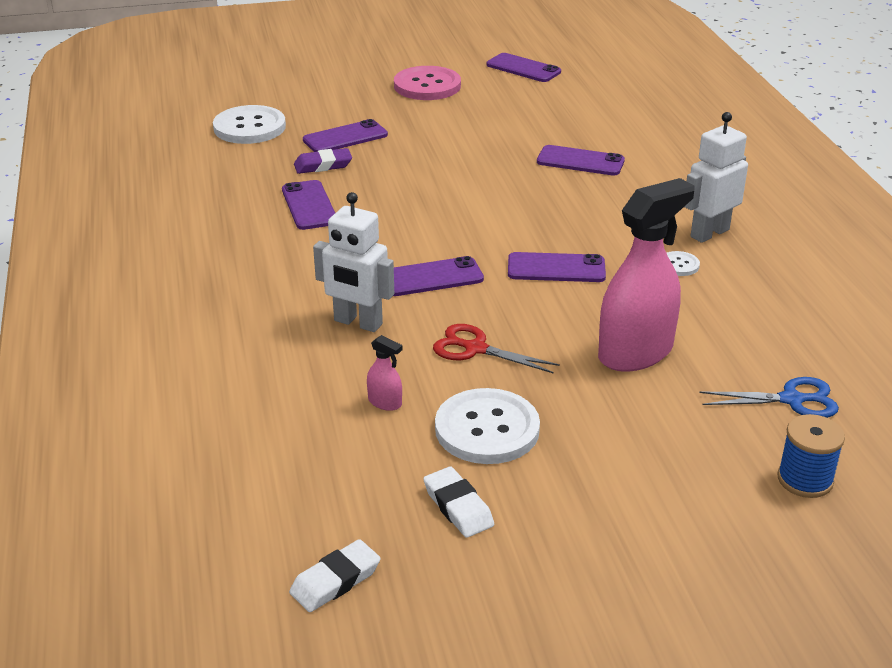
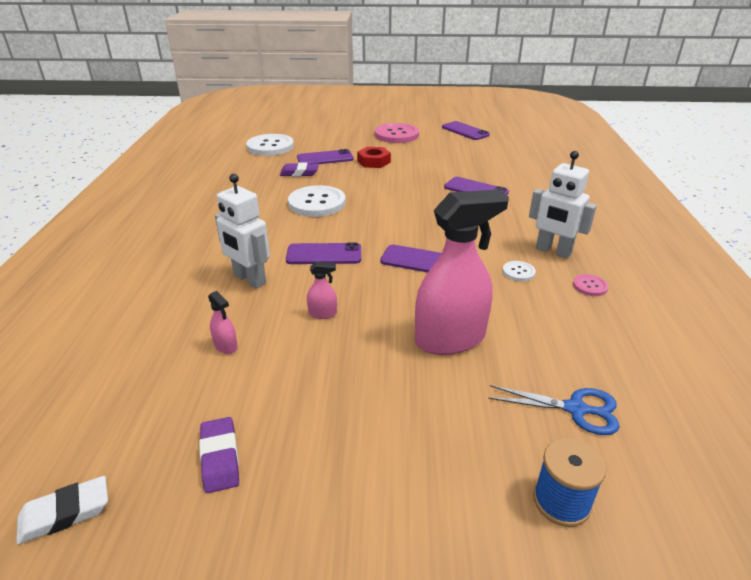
camera: 15 degrees right, 0 degrees up
(309, 205) = (273, 196): purple phone -> none
(419, 135) = (373, 162): none -> red nut
(458, 507) = (220, 458): white eraser -> purple eraser
(475, 348) = (323, 313): red scissors -> pink spray bottle
(487, 429) = (290, 385): white button -> white button (317, 203)
(709, 233) = (553, 251): white robot -> white robot turned 120 degrees counterclockwise
(765, 270) = (590, 286): none -> pink button

